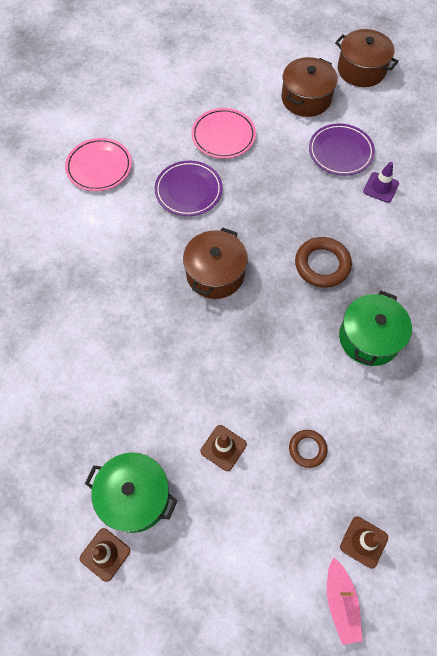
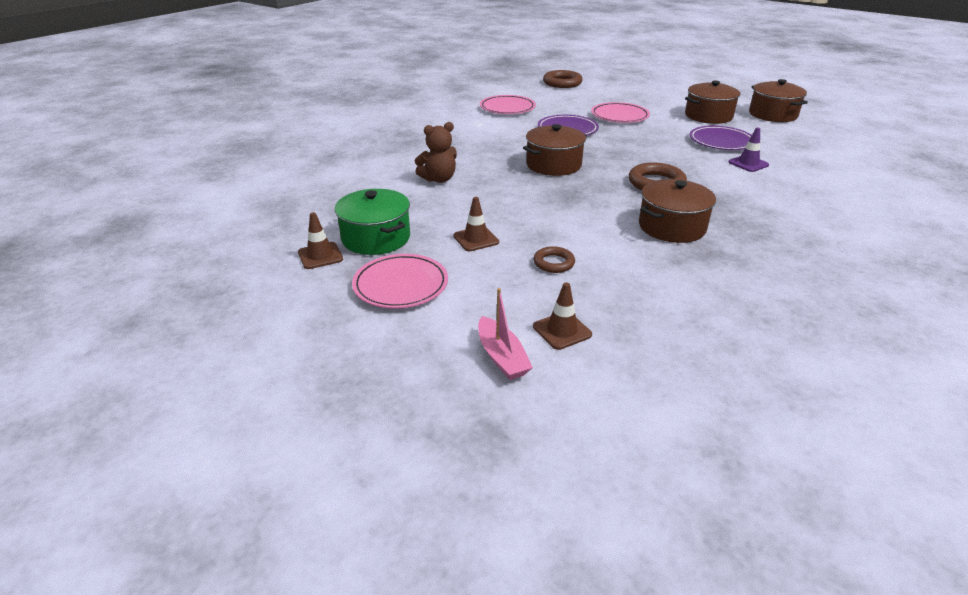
camera: 30 degrees right, 30 degrees down
(123, 77) = (562, 83): none -> brown ring
(123, 358) = (439, 179): none -> brown teddy bear
(206, 556) = (401, 285): none -> pink plate
(340, 602) = (502, 357): pink boat -> pink boat turned 45 degrees counterclockwise
(369, 338) = (671, 227): green pot -> brown pot

